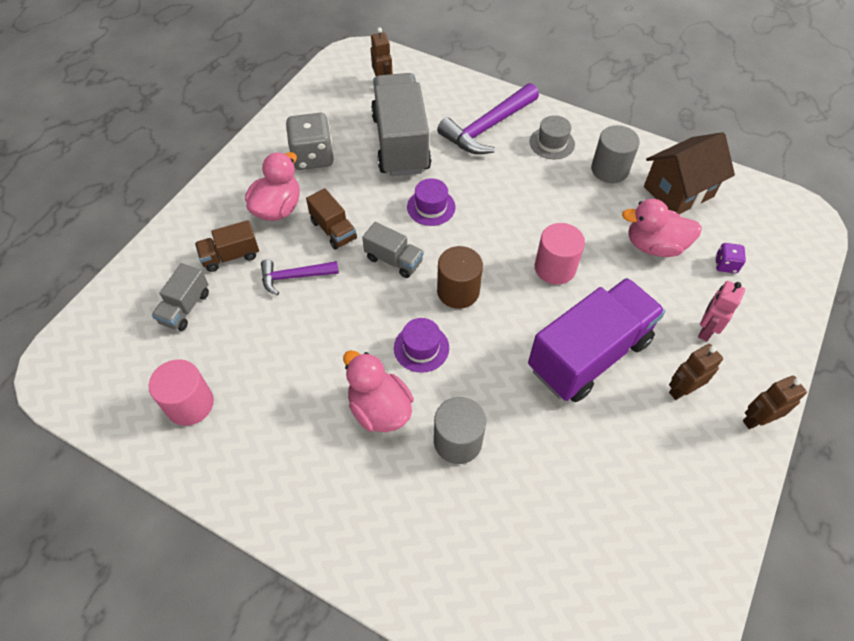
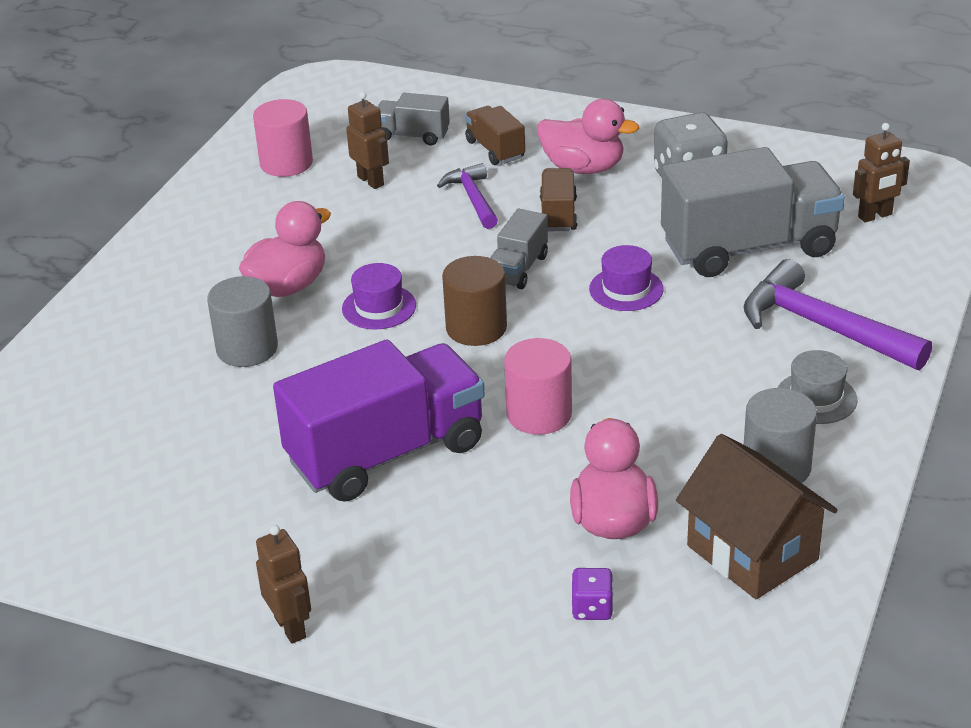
camera: 85 degrees right, 20 degrees down
(333, 230) = (558, 215): brown truck -> brown truck turned 135 degrees clockwise
(589, 355) = (386, 453): purple truck -> purple truck turned 75 degrees counterclockwise
(681, 390) = (336, 547): brown robot -> brown robot (371, 181)
(705, 330) = (449, 577): pink robot -> none

